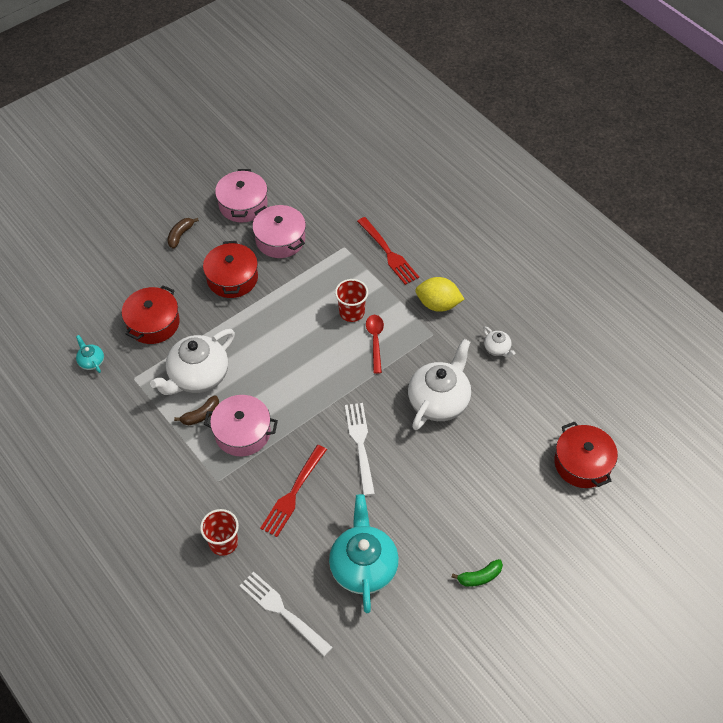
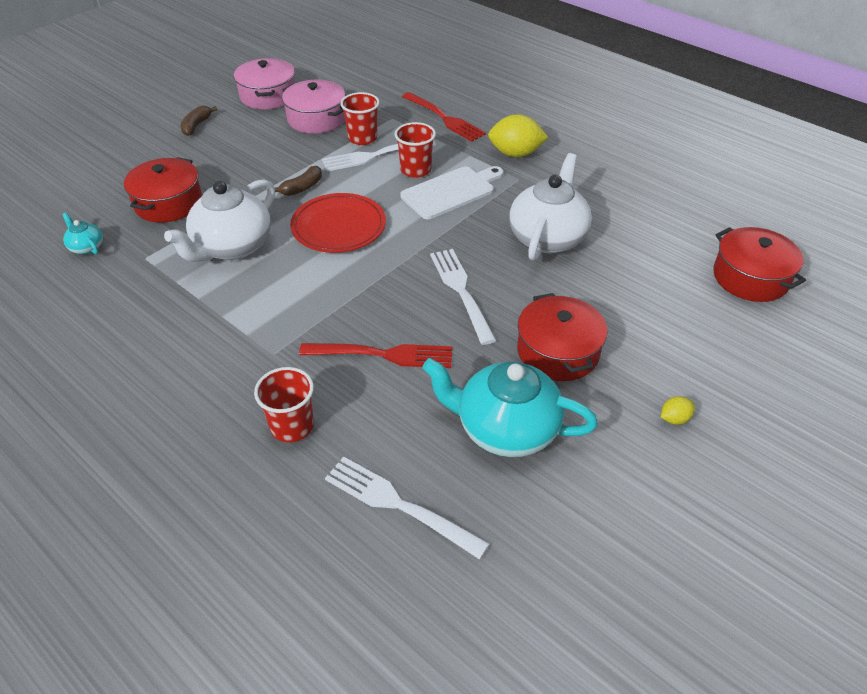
camera: 10 degrees left, 10 degrees down
(201, 415) = (240, 285): brown banana -> brown banana (302, 188)
(232, 278) = (264, 155): red pot -> red pot (557, 352)
(242, 432) = (300, 297): pink pot -> none
(280, 367) = (338, 227): none -> red plate
(293, 493) = (383, 355): red fork -> red fork turned 105 degrees counterclockwise
(315, 268) = (362, 138): none -> red cup
(321, 291) = (374, 155): none -> white fork
(363, 567) = (505, 429): turquoise teapot -> turquoise teapot turned 60 degrees counterclockwise
(375, 341) = (451, 191): red spoon -> white cutting board
(479, 577) = (674, 419): green banana -> yellow lemon
(497, 348) = (599, 184): white teapot -> none

